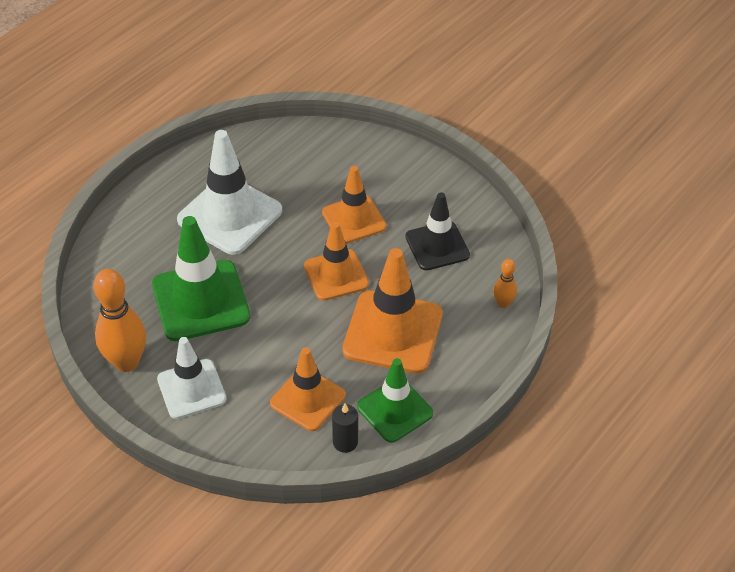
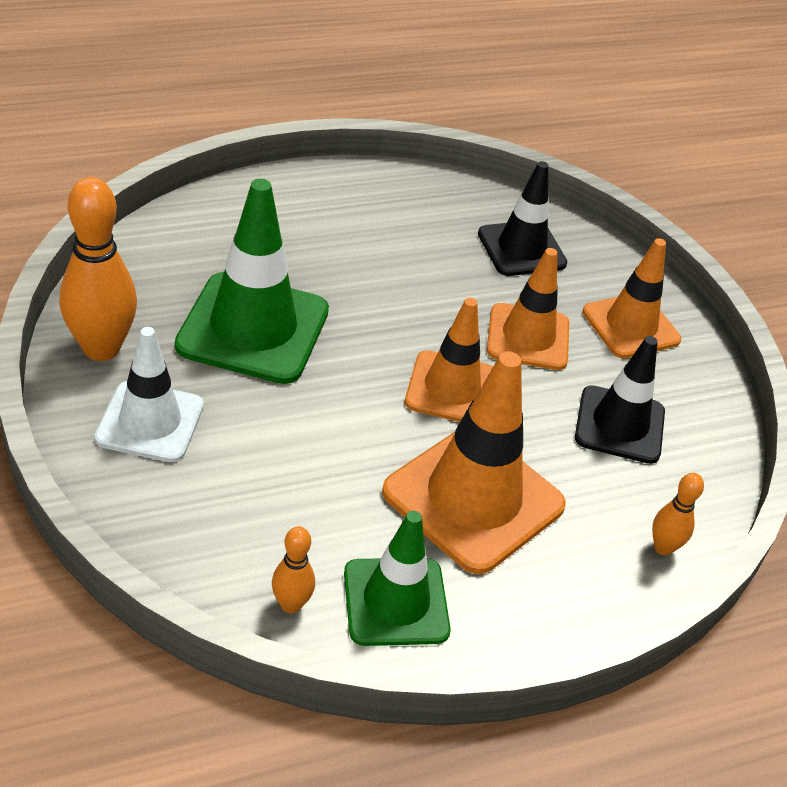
camera: 25 degrees right, 5 degrees down
(230, 215) = (372, 255): white traffic cone -> none
(308, 399) = (287, 519): orange traffic cone -> orange traffic cone (630, 326)
(310, 163) = (521, 249): none -> black traffic cone
(345, 442) = (291, 604): black candle -> orange bowling pin

